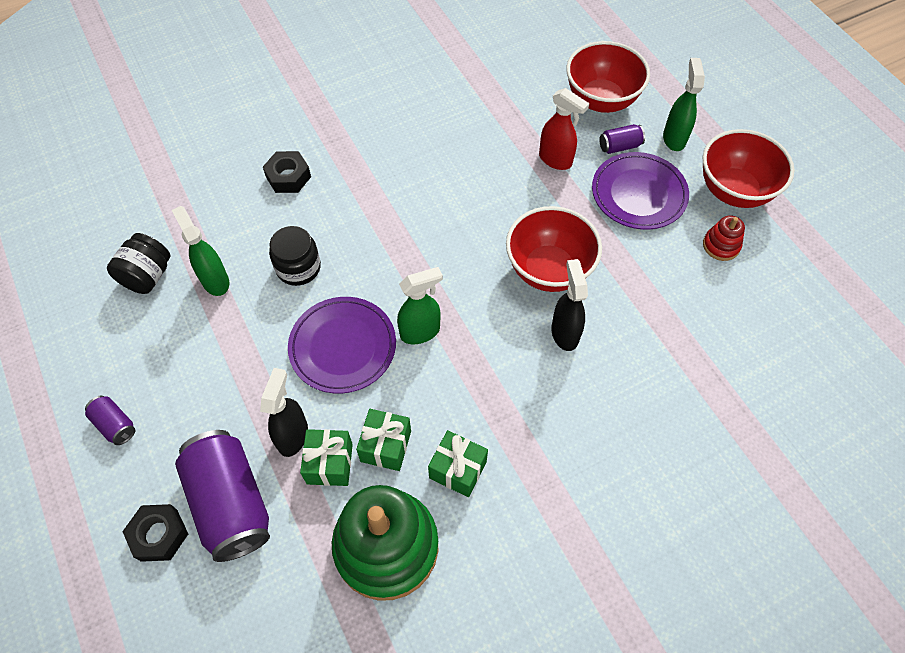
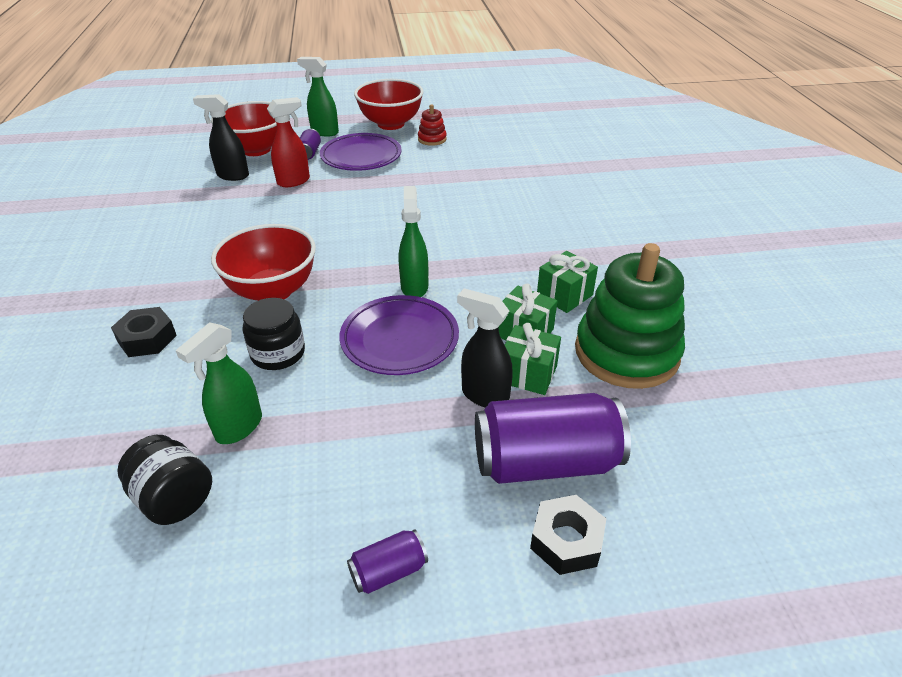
camera: 70 degrees left, 20 degrees down
(215, 280) = (238, 428): green spray bottle -> green spray bottle turned 45 degrees counterclockwise
(548, 270) = (399, 209): red bowl -> red bowl (273, 291)
(564, 333) = (463, 215): black spray bottle -> black spray bottle (232, 176)

